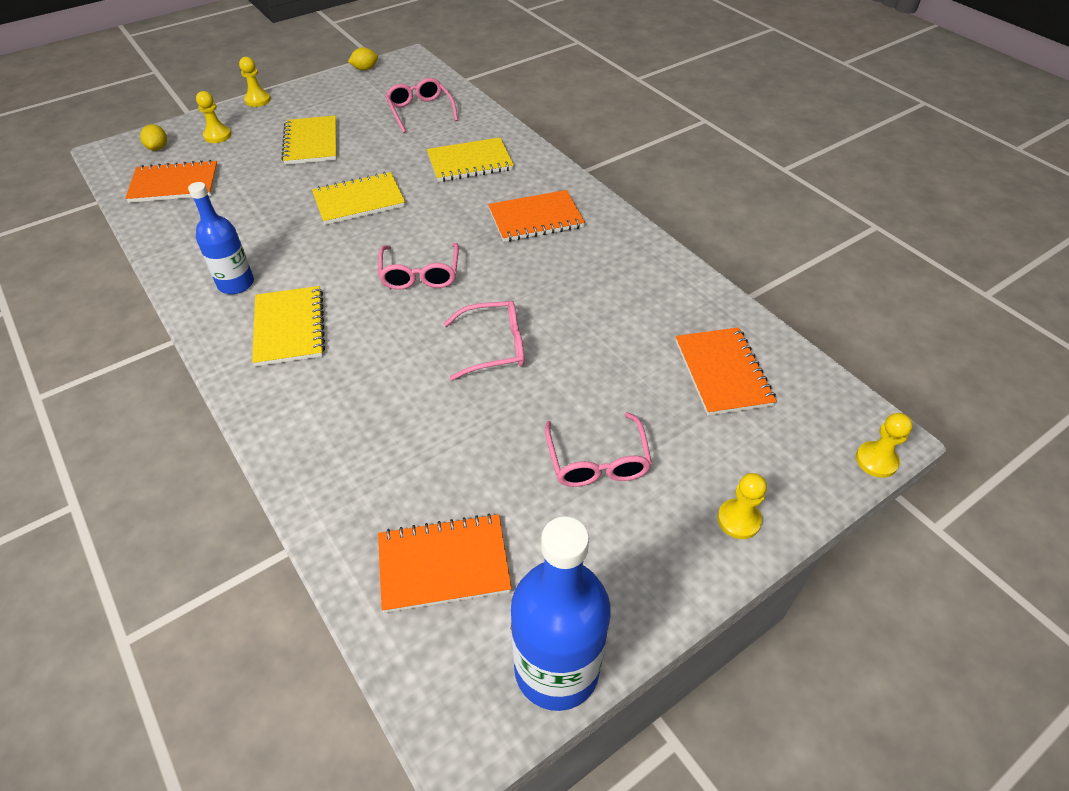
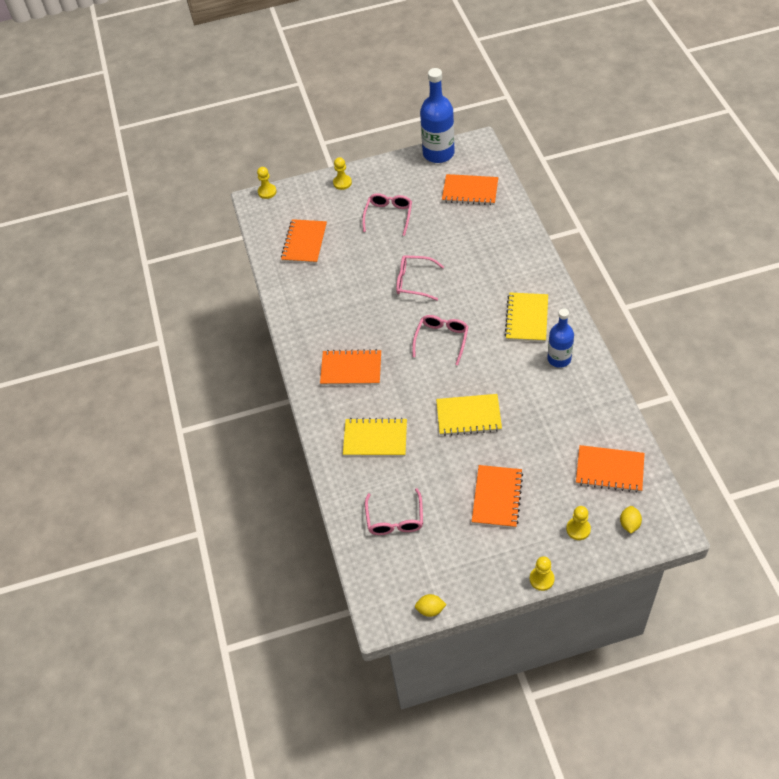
camera: 155 degrees left, 5 degrees up
(311, 142) = (497, 497): yellow notebook -> orange notebook

